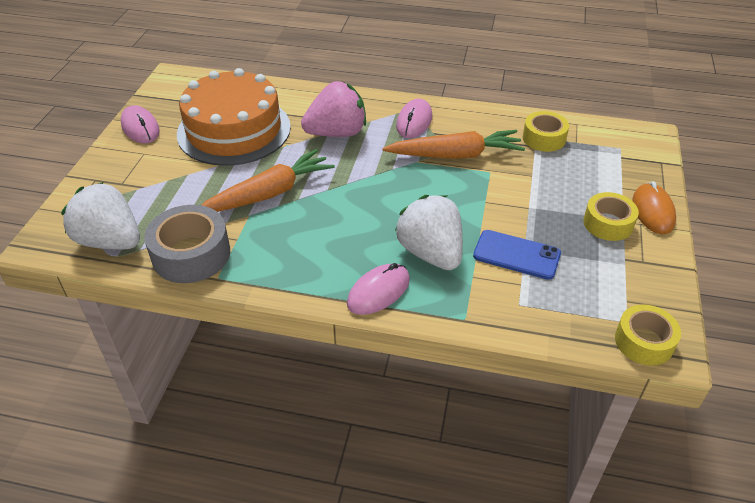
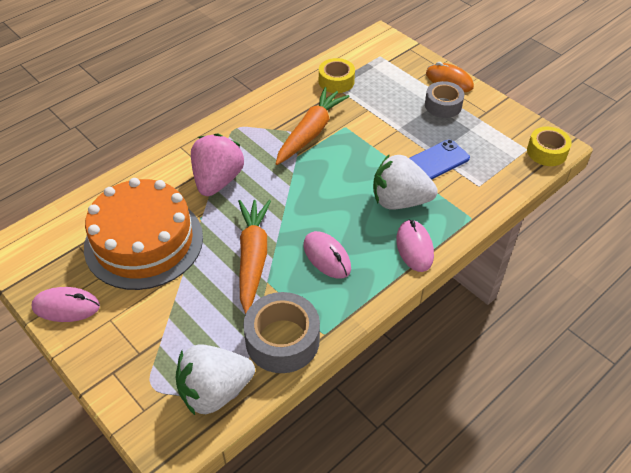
camera: 55 degrees left, 5 degrees up
(414, 121) = (250, 131): pink mouse -> pink mouse (327, 257)
(608, 223) = (443, 105): yellow tape -> grey tape

